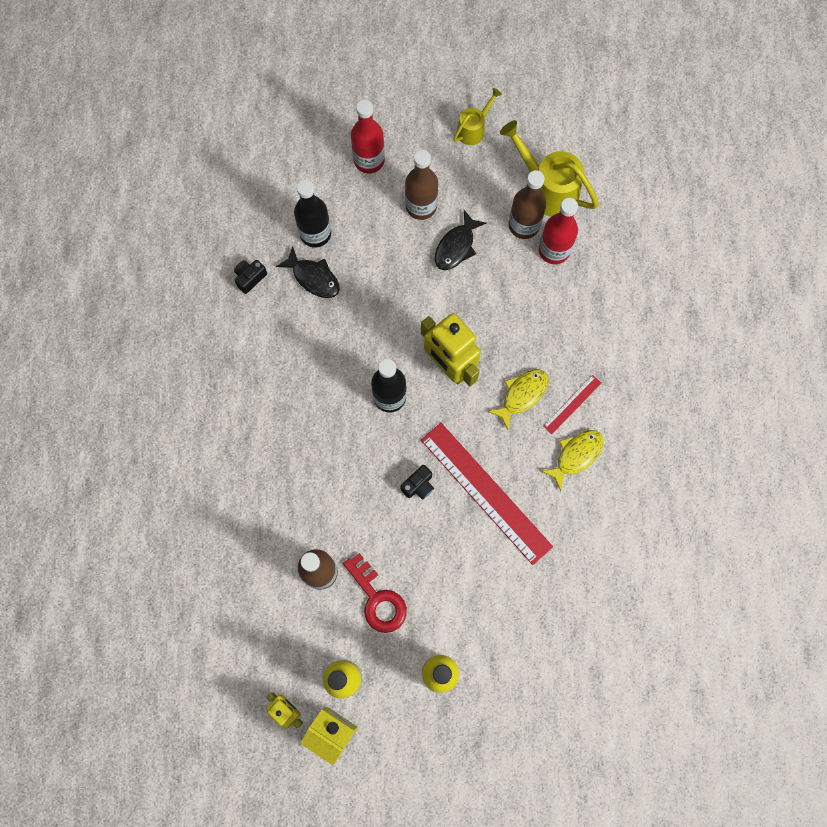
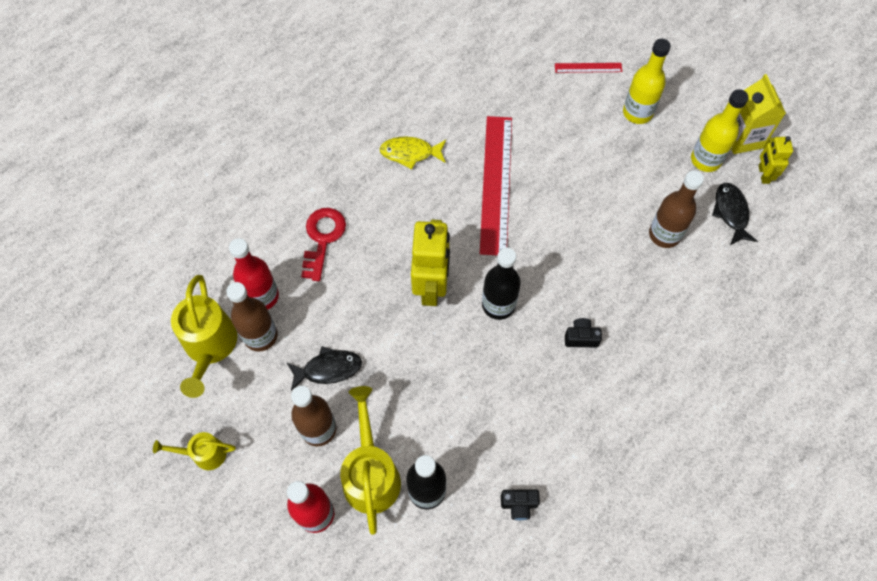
camera: 135 degrees left, 10 degrees down
(313, 277) = (465, 453): black fish -> black fish (731, 213)
(361, 212) = (370, 473): none -> yellow watering can
(377, 599) = (638, 185): red key -> red key (322, 238)
(418, 485) = (538, 228): black camera -> black camera (581, 337)
(522, 395) = (402, 221): yellow fish -> none
(572, 404) = (375, 185): red ruler -> red ruler (588, 68)

